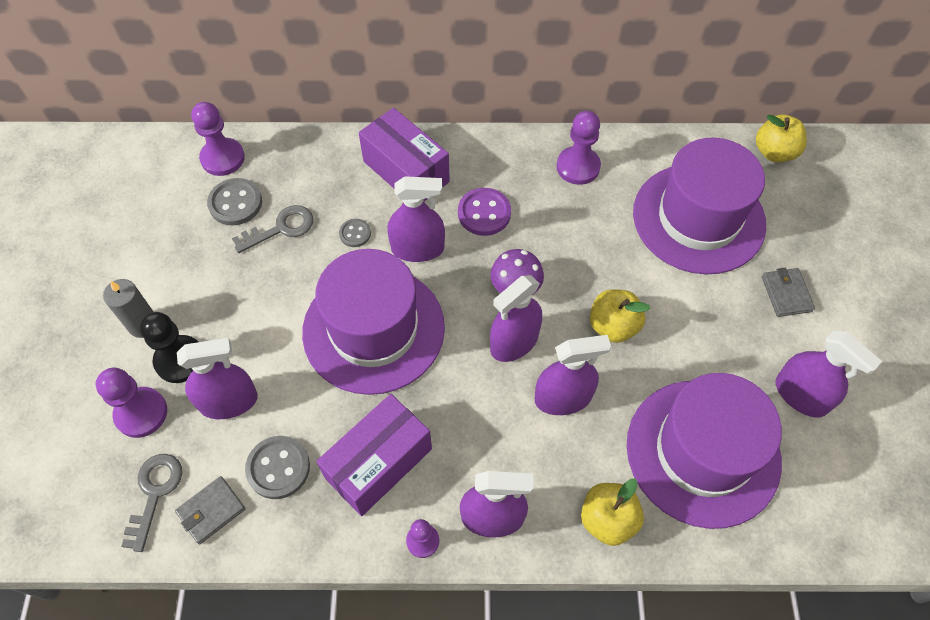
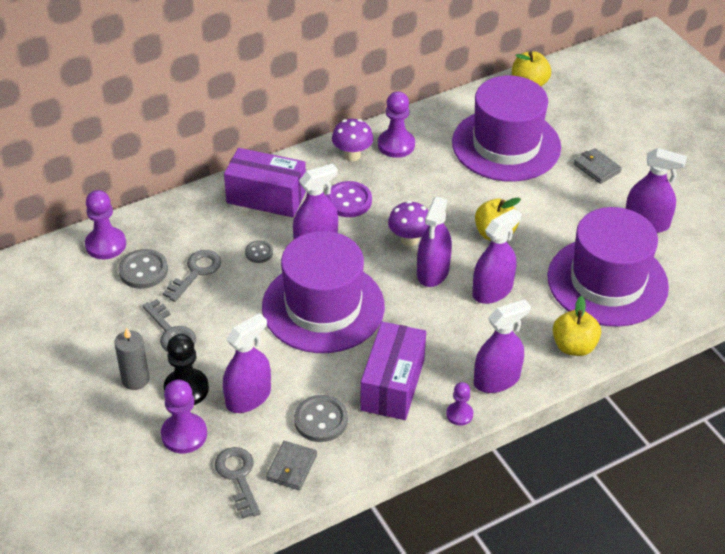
camera: 30 degrees left, 15 degrees down
(211, 286) = (171, 332): none -> grey key
(524, 160) = (352, 155): none -> purple mushroom

